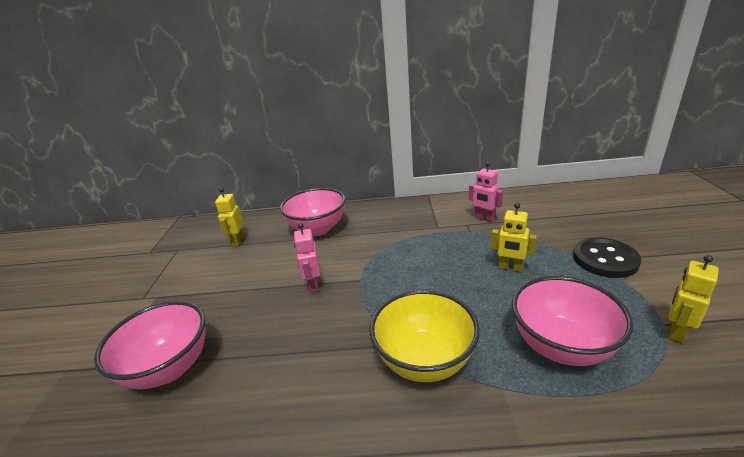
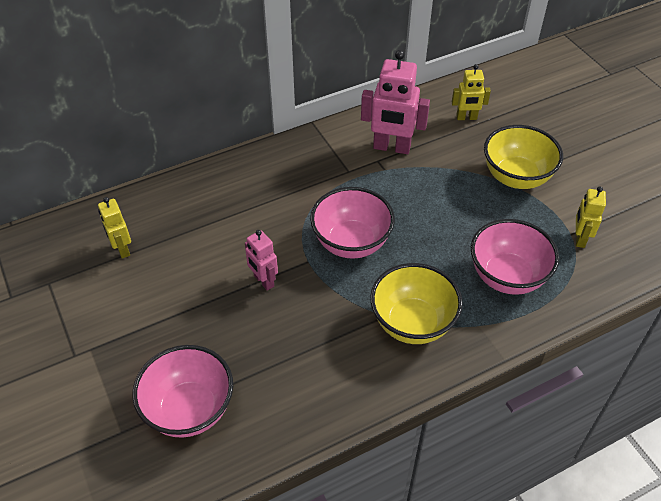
camera: 30 degrees left, 20 degrees up
(318, 229) = (212, 206): pink bowl -> pink bowl (351, 243)
(484, 218) = (391, 148): pink robot -> pink robot, size x1.73
(510, 268) = (441, 208): yellow robot -> yellow robot (466, 118)
(605, 259) = (516, 177): black button -> yellow bowl

